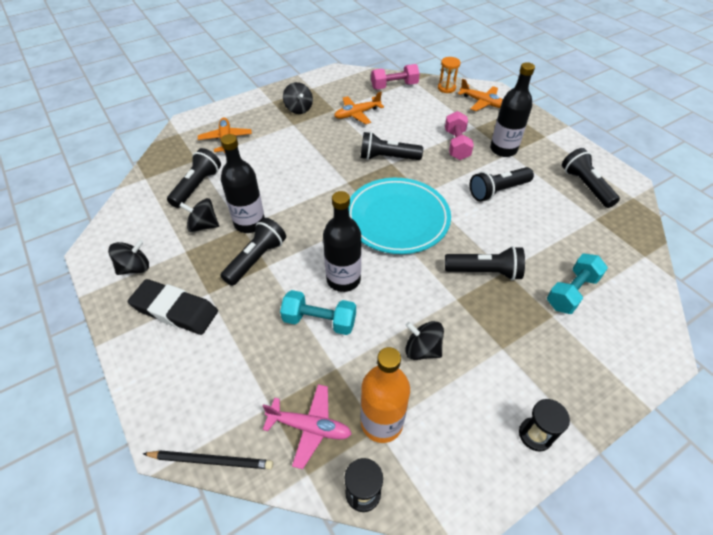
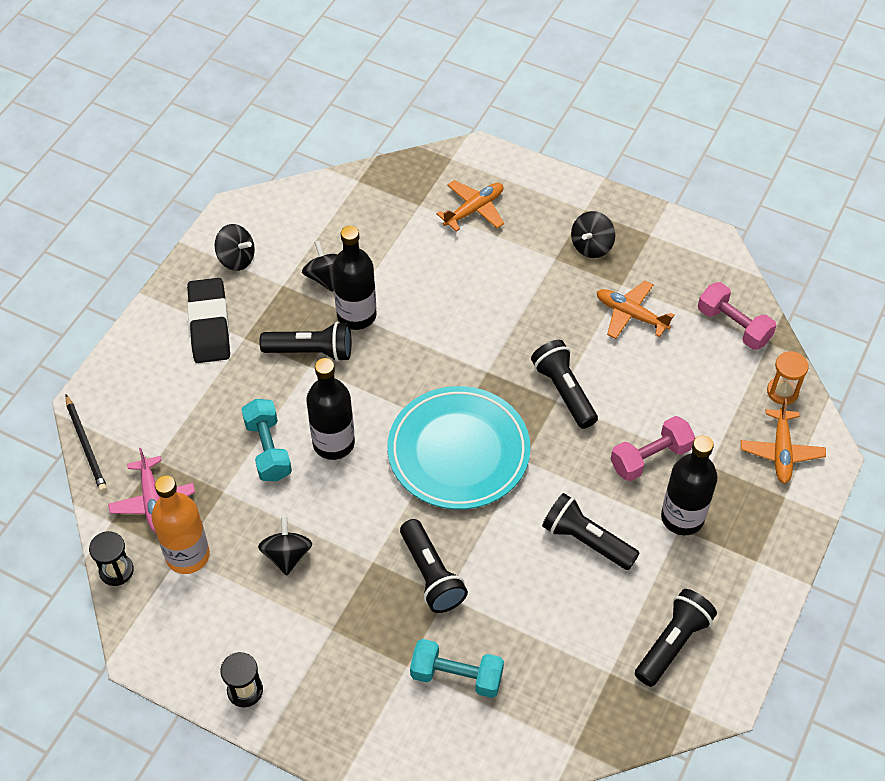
camera: 60 degrees right, 5 degrees up
(197, 186) = (378, 234): black flashlight -> none

